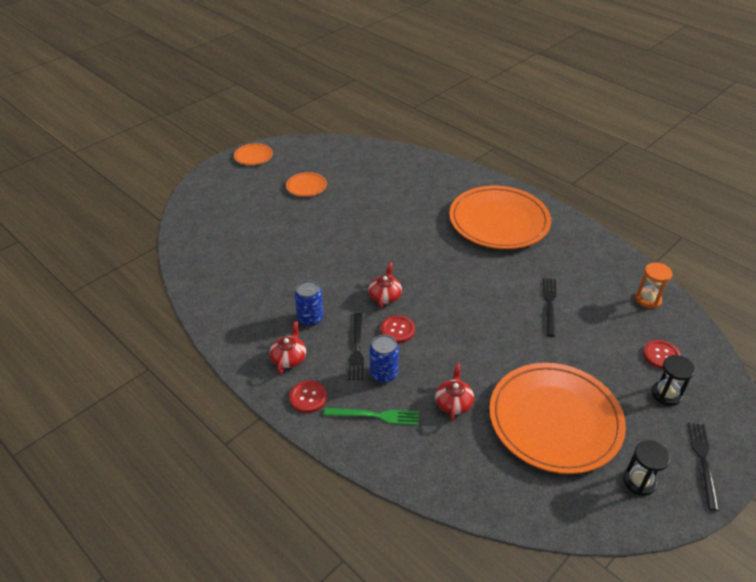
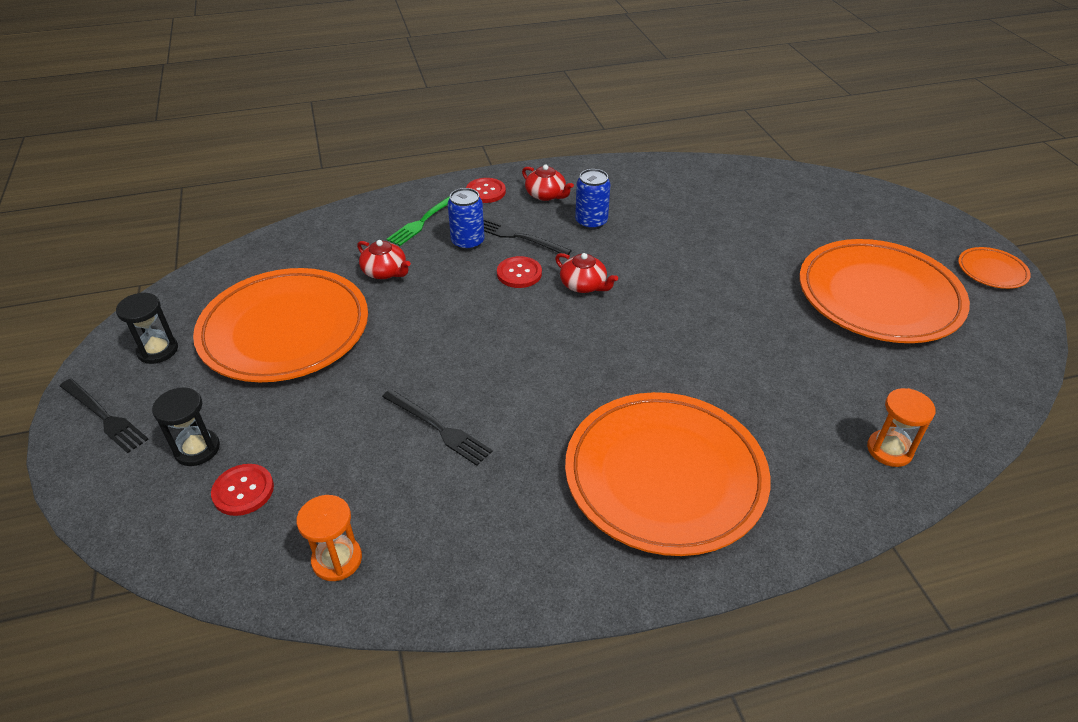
camera: 120 degrees right, 0 degrees up
(306, 186) = (879, 297): orange plate -> orange plate, size x2.32
(421, 168) = (889, 450): none -> orange hourglass

